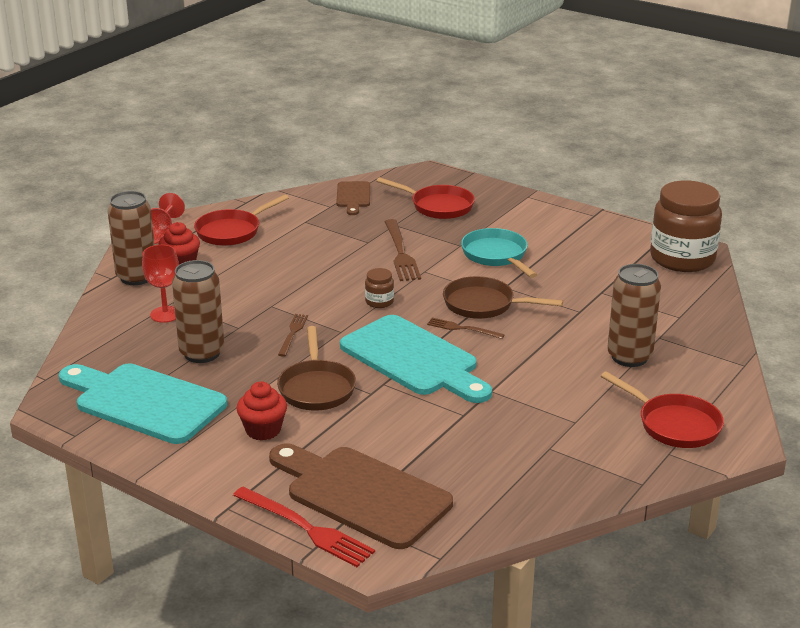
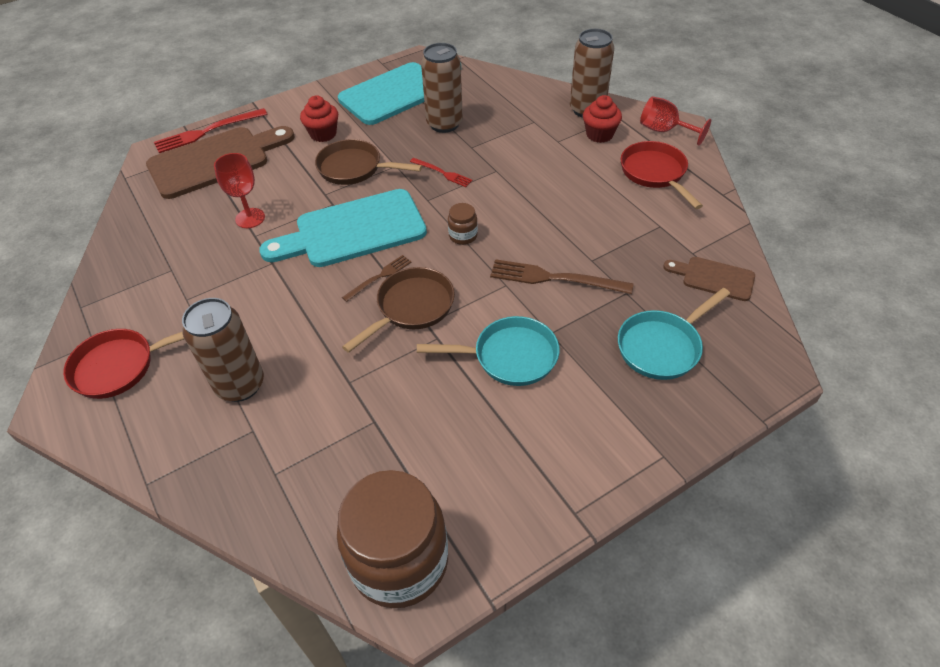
camera: 115 degrees right, 20 degrees up
(165, 314) = (515, 115): red goblet -> red goblet (250, 218)
(293, 333) = (442, 173): brown fork -> red fork
(438, 206) = (662, 346): red pan -> turquoise pan

